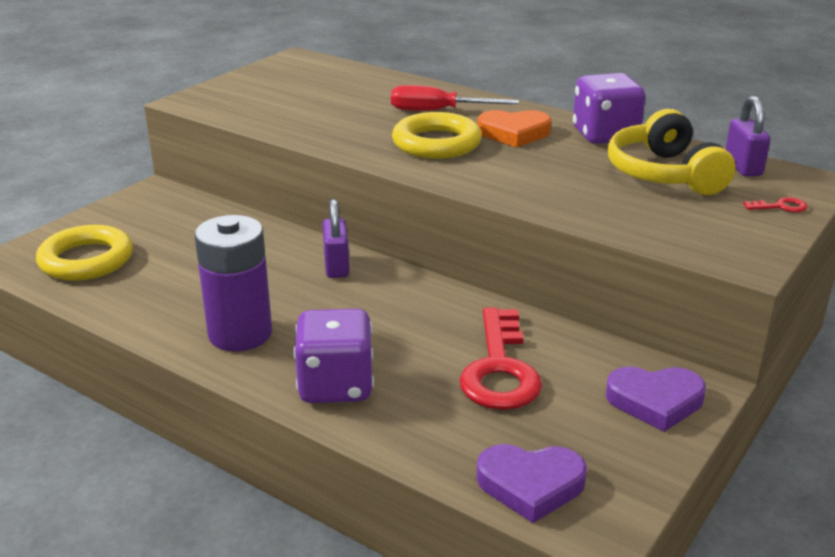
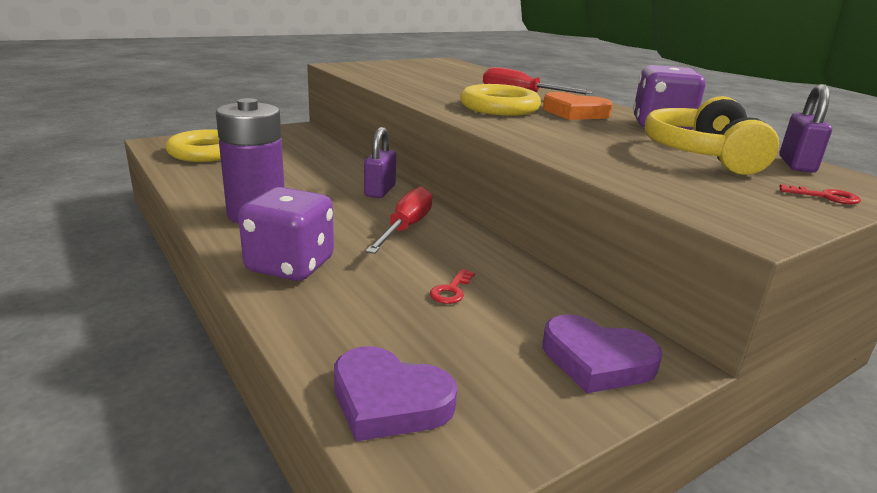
camera: 20 degrees right, 5 degrees down
(403, 308) = (405, 227): none -> red screwdriver
(500, 369) = (451, 290): red key -> red key, size x0.40

